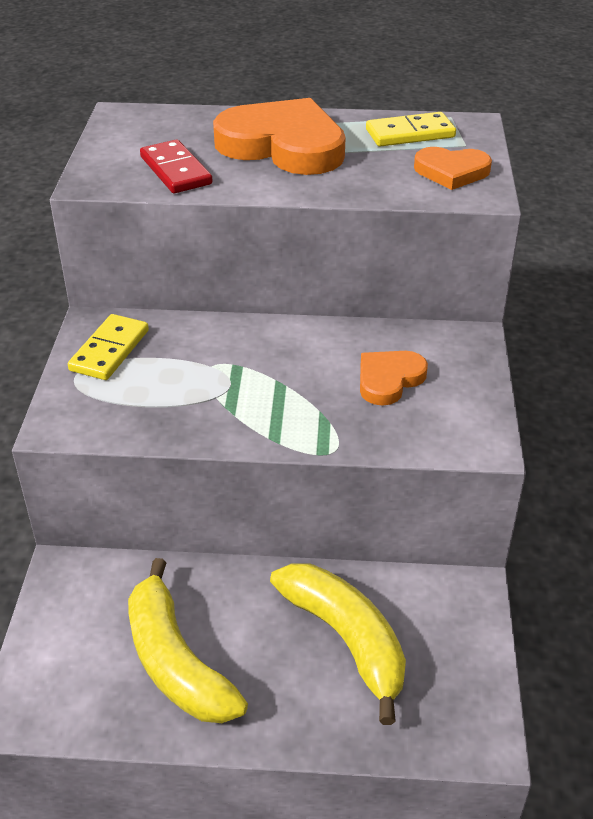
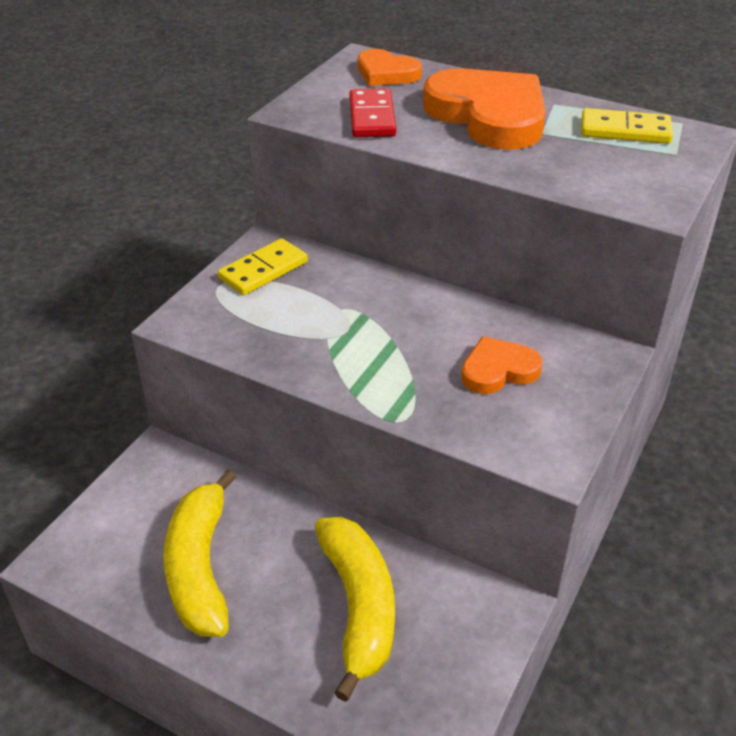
camera: 25 degrees right, 0 degrees up
(451, 172) = (640, 177): orange heart -> orange heart (386, 73)

